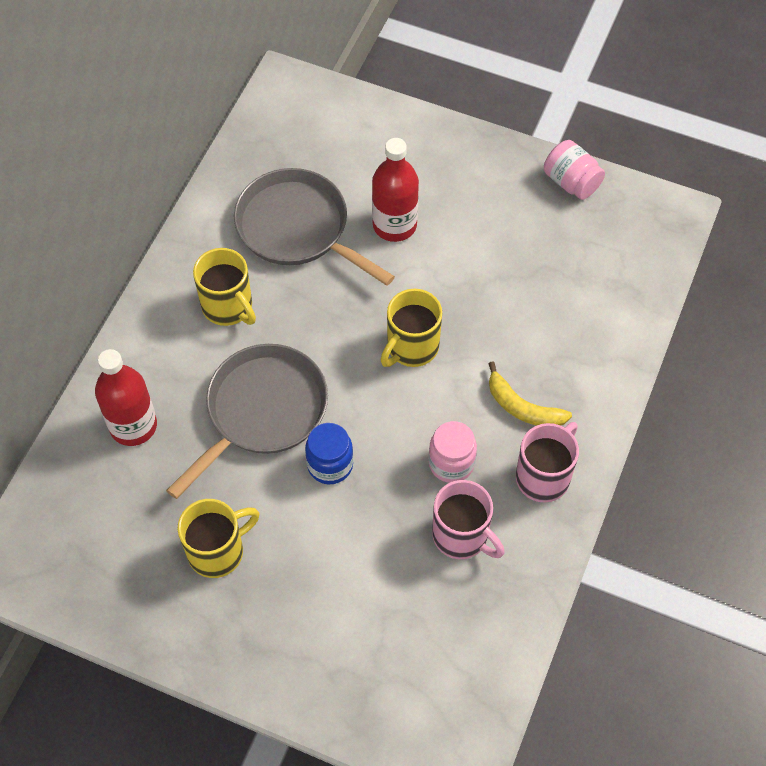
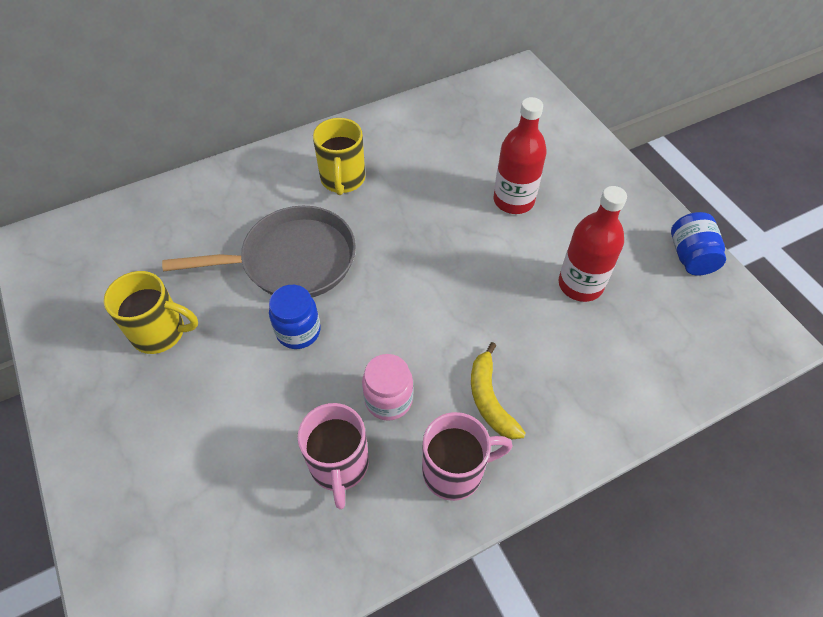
camera: 40 degrees right, 5 degrees down
(133, 426) = (203, 211): red bottle -> red bottle (580, 285)
(297, 228) = (440, 161): grey pan -> none
(411, 347) = (443, 291): yellow mug -> none
(571, 182) = (690, 256): pink jar -> blue jar

